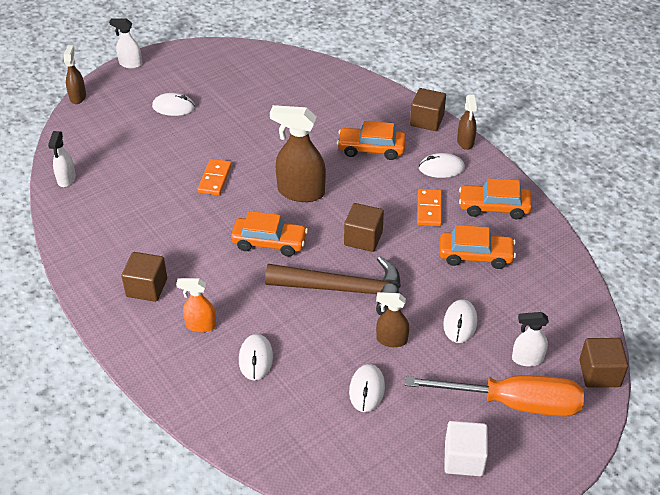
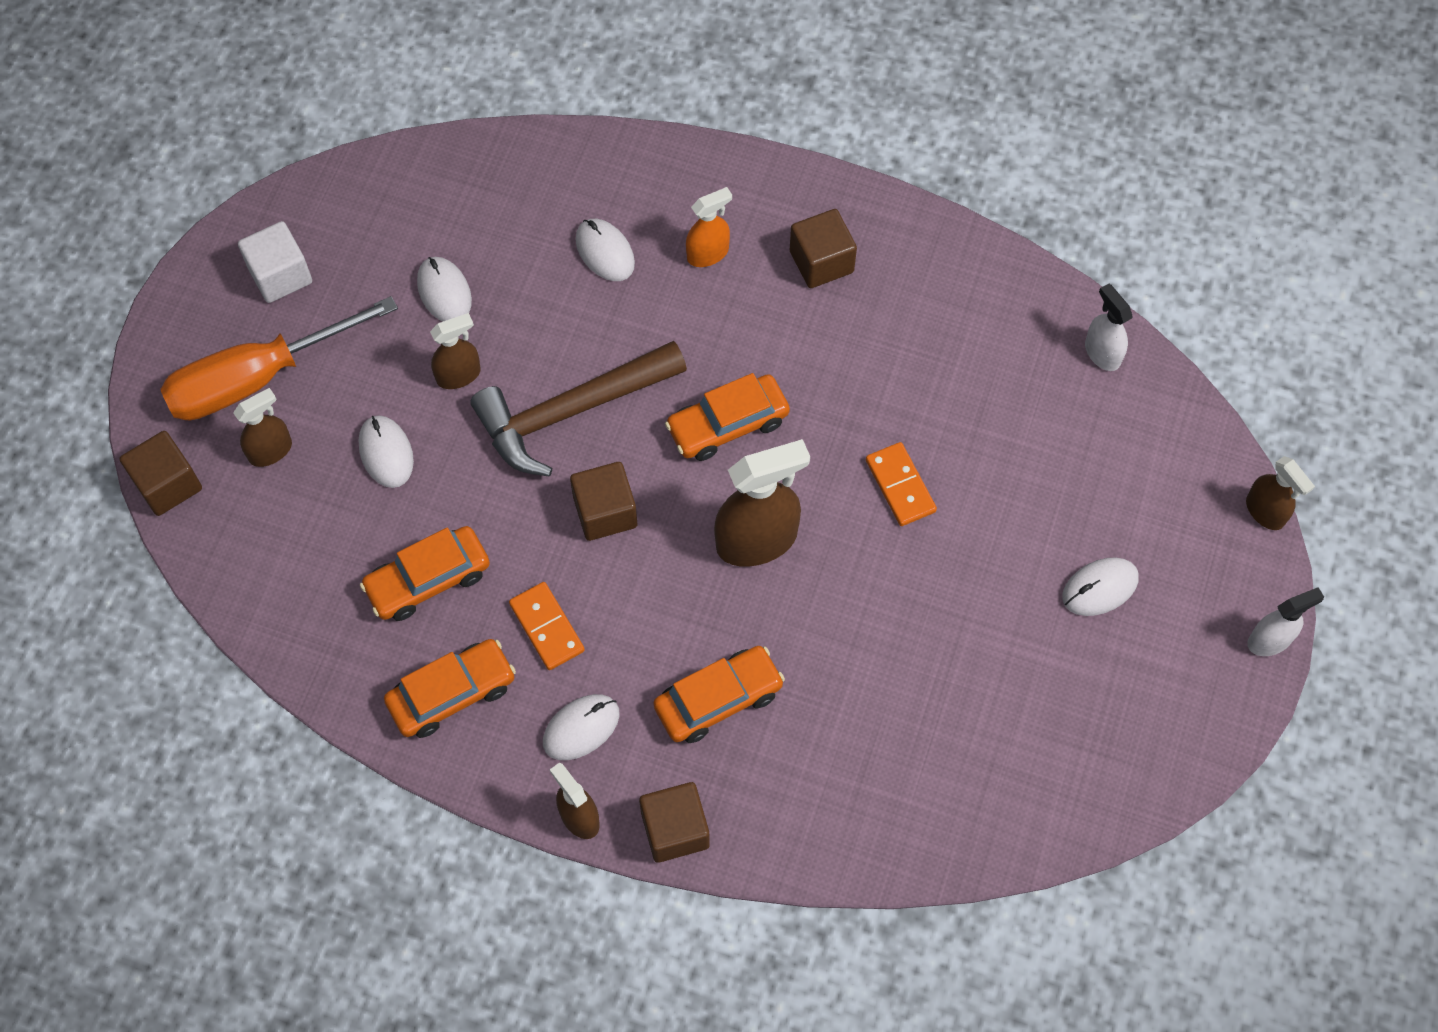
camera: 145 degrees right, 20 degrees up
(527, 359) = (271, 450): white spray bottle -> brown spray bottle

